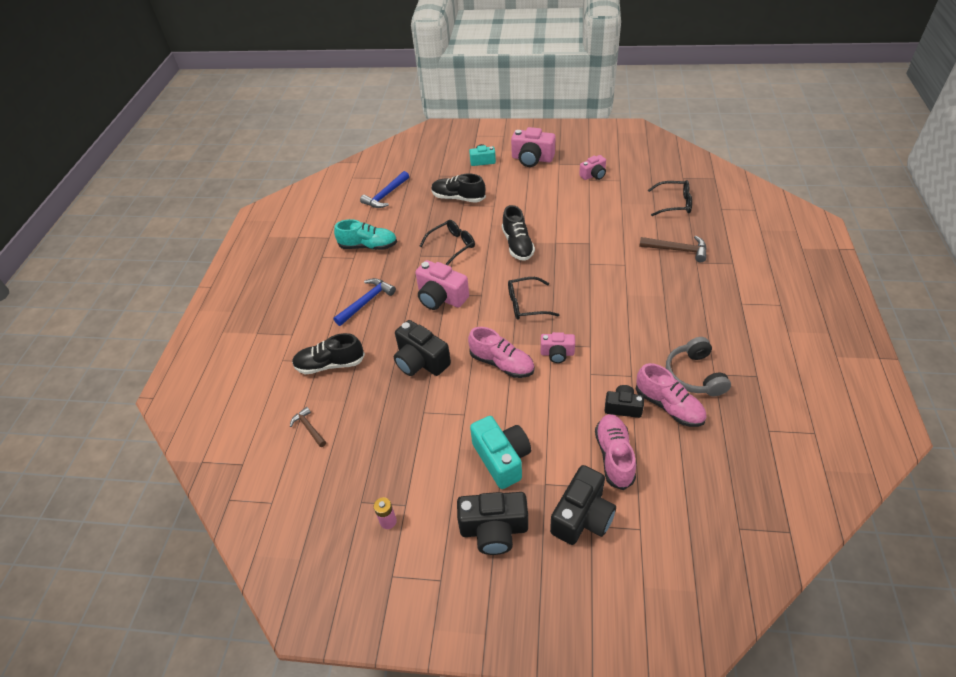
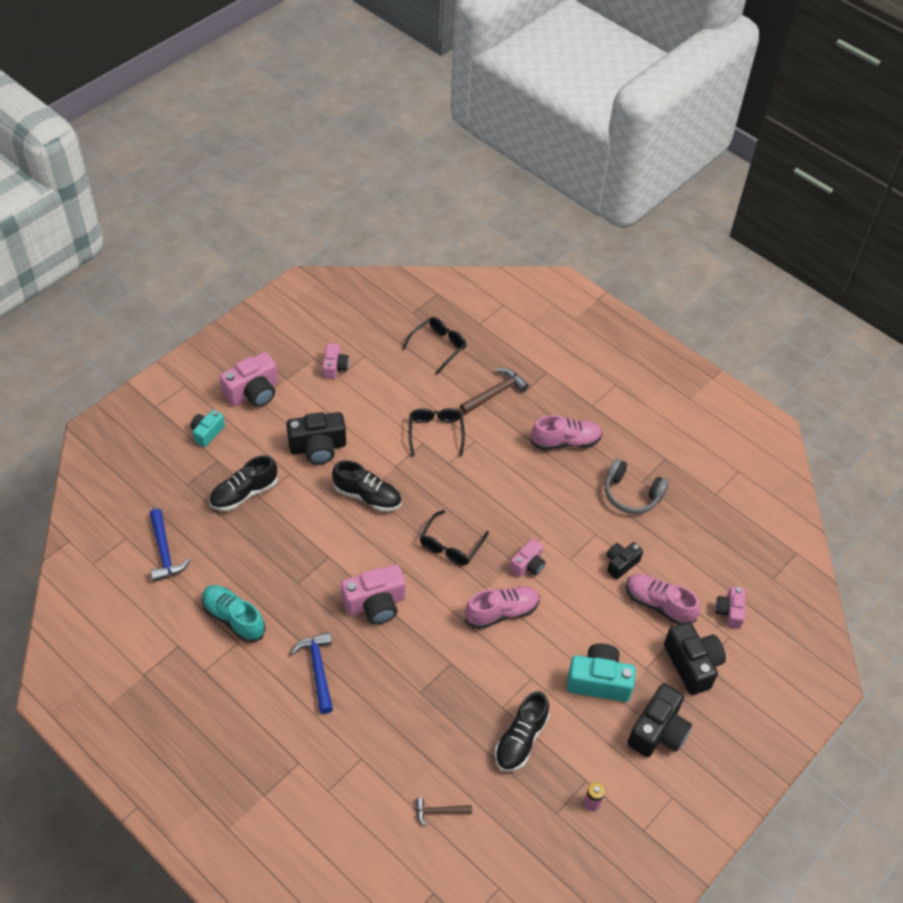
camera: 60 degrees left, 5 degrees up
(330, 364) = (374, 750): black shoe -> black shoe (521, 739)
(368, 246) = (233, 618): turquoise shoe -> turquoise shoe turned 90 degrees counterclockwise
(421, 361) = (441, 672): black camera -> black camera (318, 447)
(452, 246) = (312, 547): black glasses -> black glasses (436, 432)
(665, 514) = (729, 612): none -> pink camera
(669, 406) = (645, 534): pink shoe -> pink shoe (565, 441)

